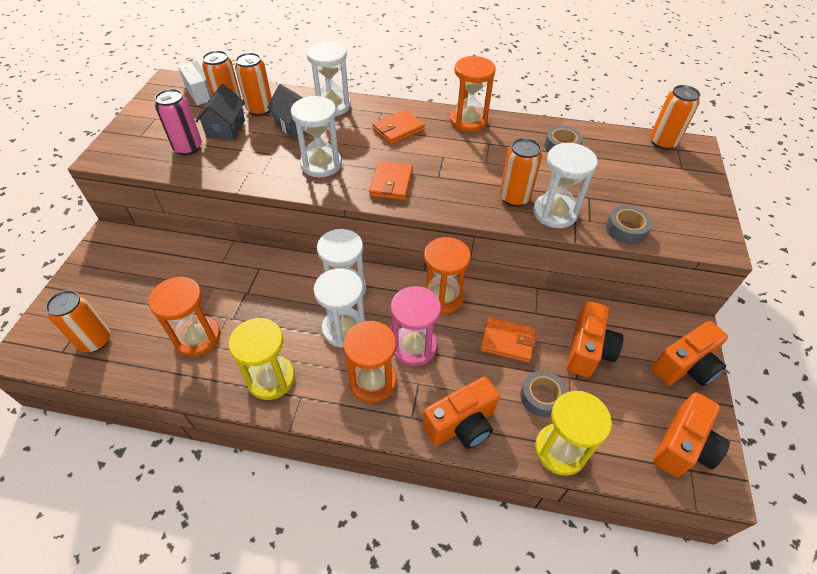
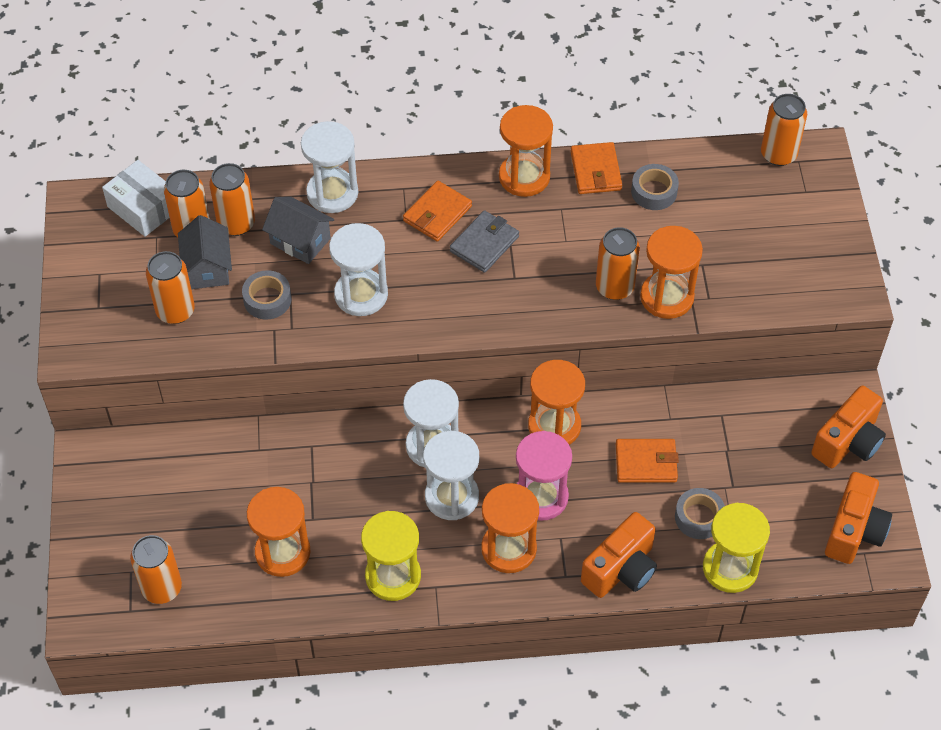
camera: 15 degrees left, 5 degrees up
(188, 148) = (175, 311): pink can -> orange can
(391, 183) = (460, 302): orange wallet -> orange wallet (596, 171)
(424, 152) = (484, 244): none -> grey wallet
(555, 213) = (666, 297): white hourglass -> orange hourglass
(587, 350) = (738, 450): orange camera -> none
(626, 229) = (751, 300): grey tape -> grey tape (267, 299)

